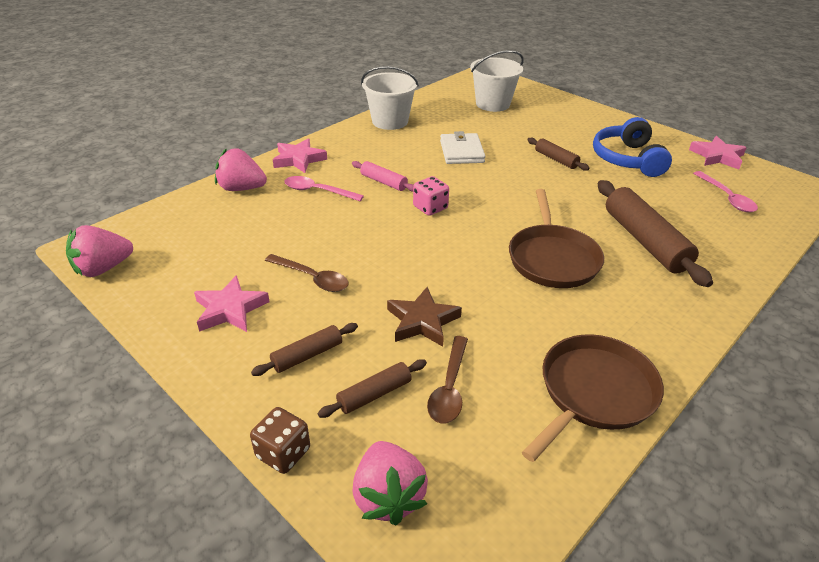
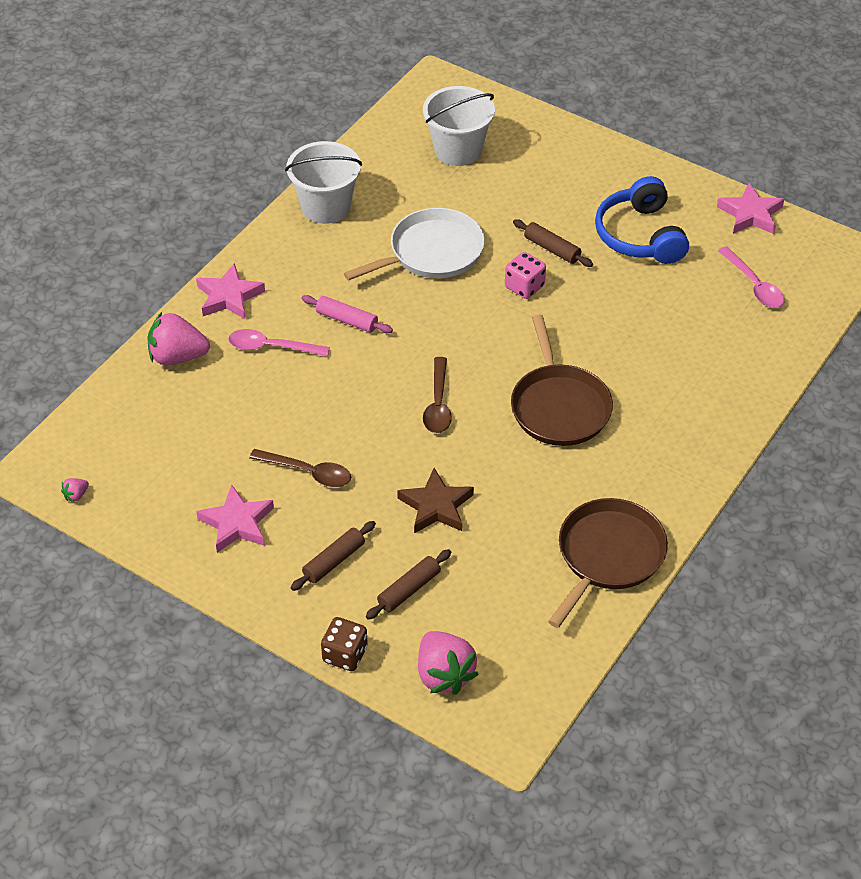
camera: 10 degrees left, 10 degrees up
(103, 268) = (76, 495): pink strawberry -> pink strawberry, size x0.43
(430, 207) = (412, 353): pink dice -> pink dice (524, 286)
(449, 388) = (476, 572): brown spoon -> brown spoon (438, 404)
(461, 152) = (432, 252): white wallet -> white pan
(645, 241) = (658, 367): brown rolling pin -> none

